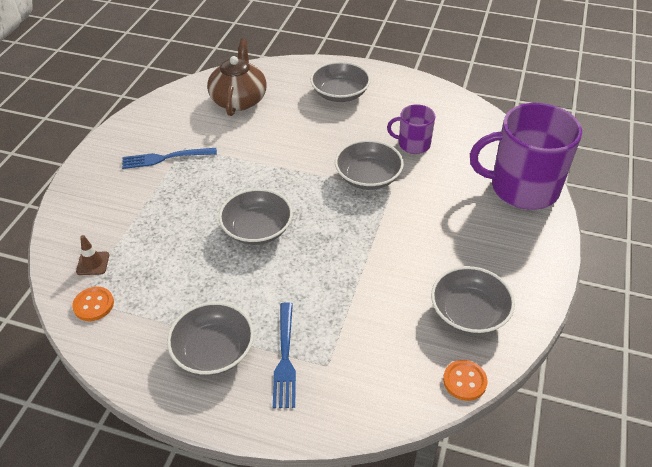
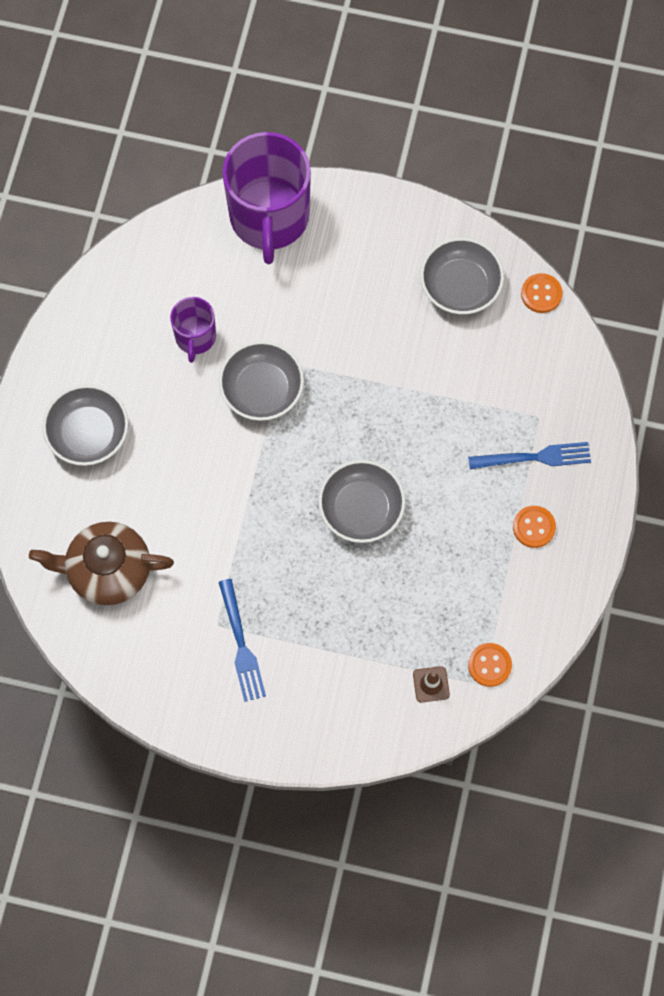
camera: 95 degrees left, 25 degrees up
(213, 351) = (534, 527): grey bowl -> orange button

